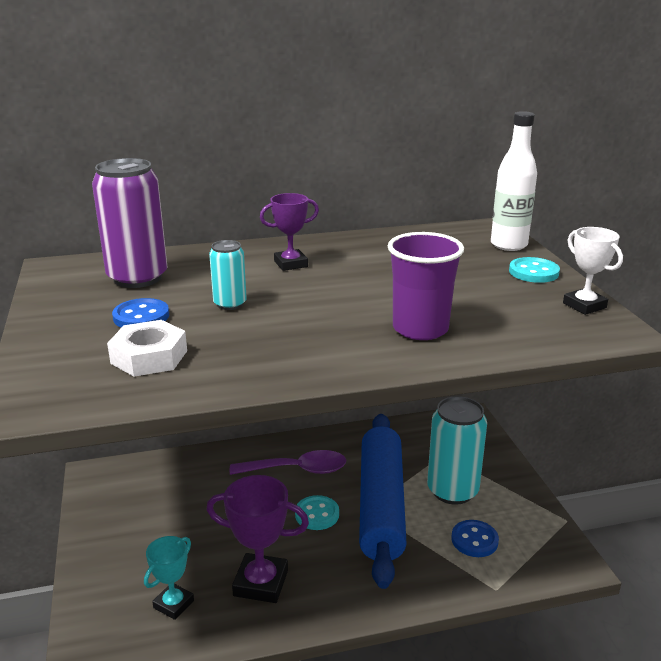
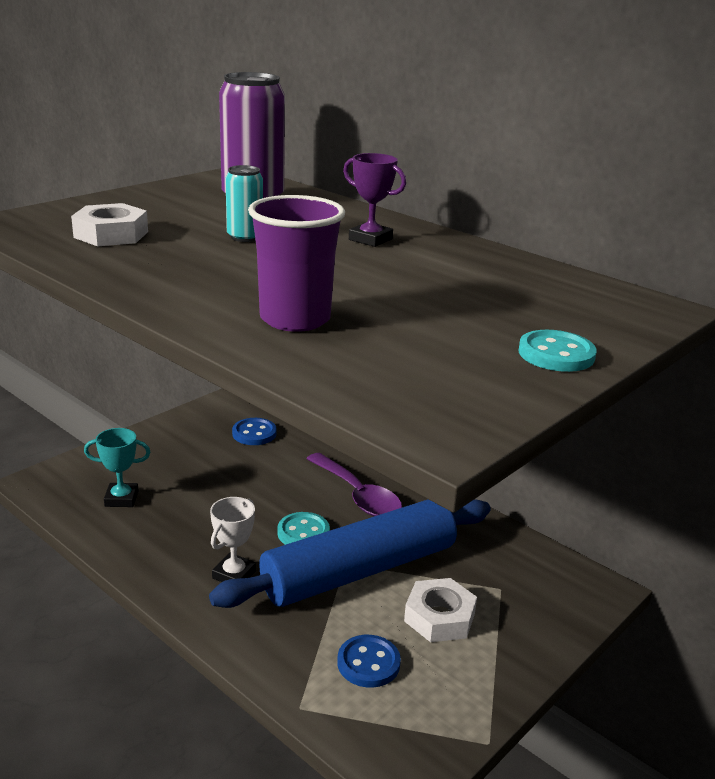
camera: 55 degrees right, 0 degrees up
(141, 316) = (180, 216): blue button -> blue button (254, 433)
(261, 583) = (181, 535): purple trophy -> none
(452, 491) = (439, 617): turquoise can -> white nut
(508, 245) = (622, 327): white bottle -> none
(584, 305) = (497, 400): white trophy -> white trophy (234, 574)

